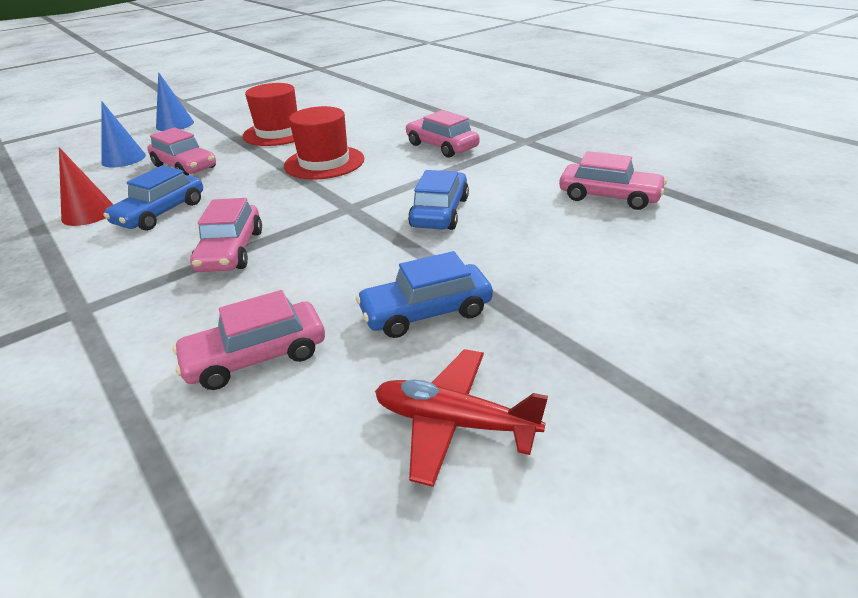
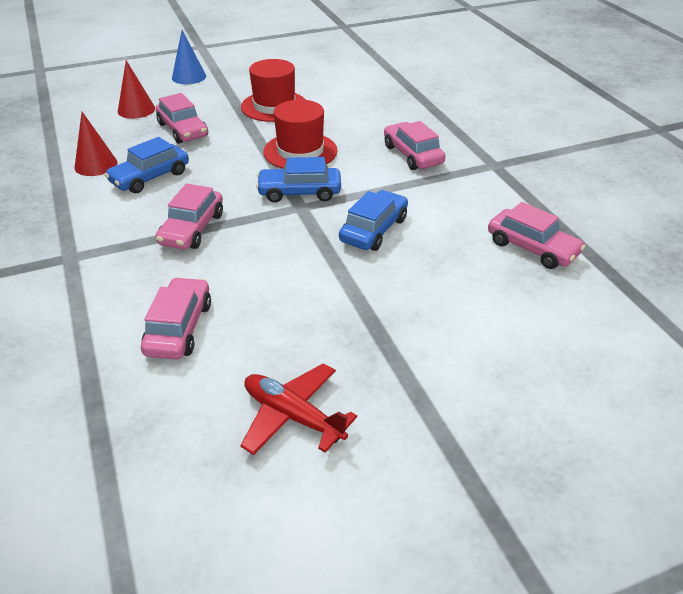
camera: 15 degrees right, 5 degrees up
(123, 159) = (136, 110): blue cone -> red cone
(256, 357) = (179, 328): pink car -> pink car turned 105 degrees clockwise
(426, 312) = (316, 323): blue car -> blue car (299, 192)

